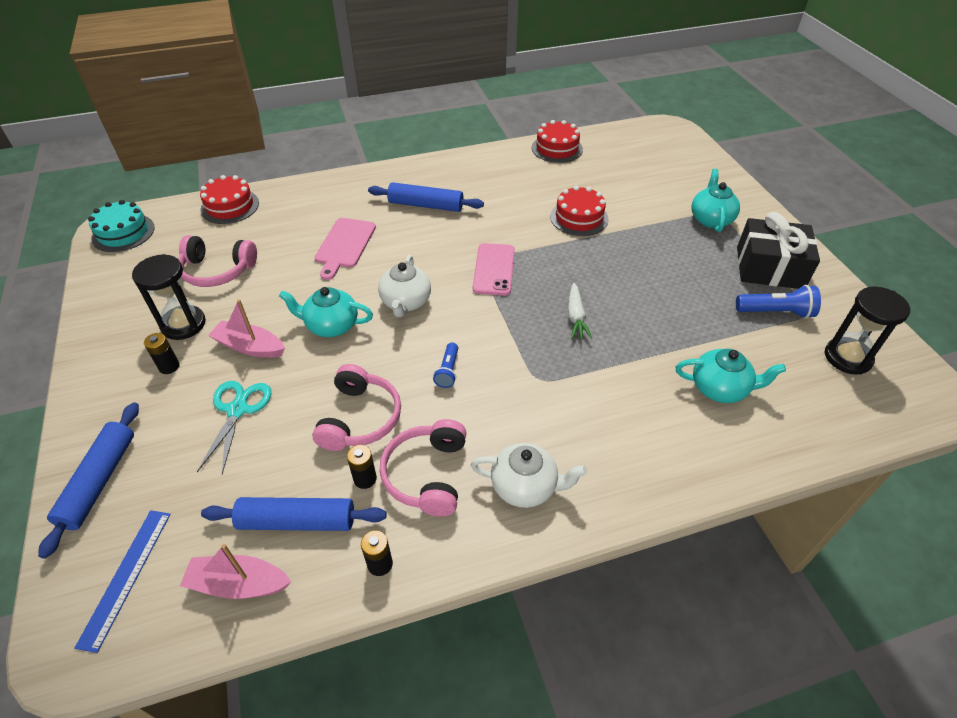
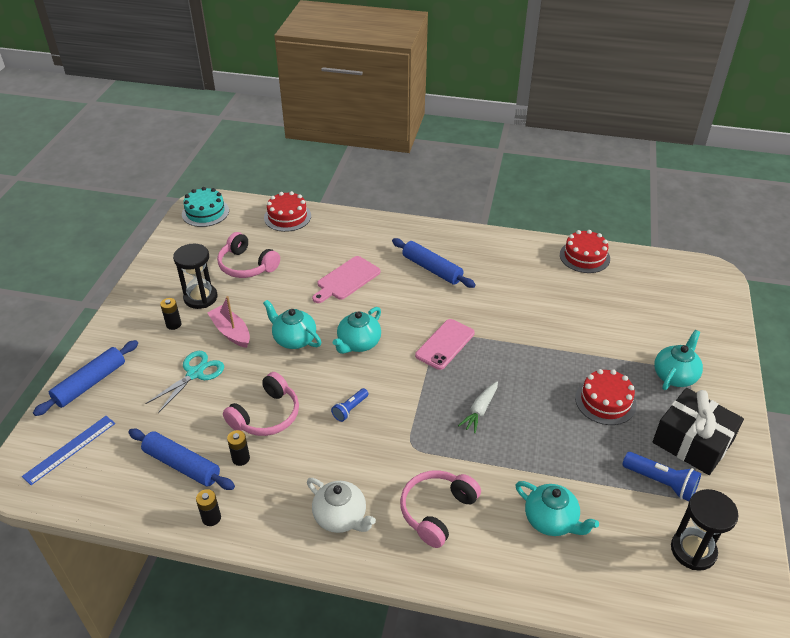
camera: 30 degrees right, 5 degrees down
(239, 584) = (125, 486): pink boat -> none
(406, 302) = (358, 343): white teapot -> turquoise teapot
(427, 474) = (282, 475): pink headphones -> pink headphones (437, 511)
(579, 218) = (552, 328): red cake -> red cake (605, 401)

